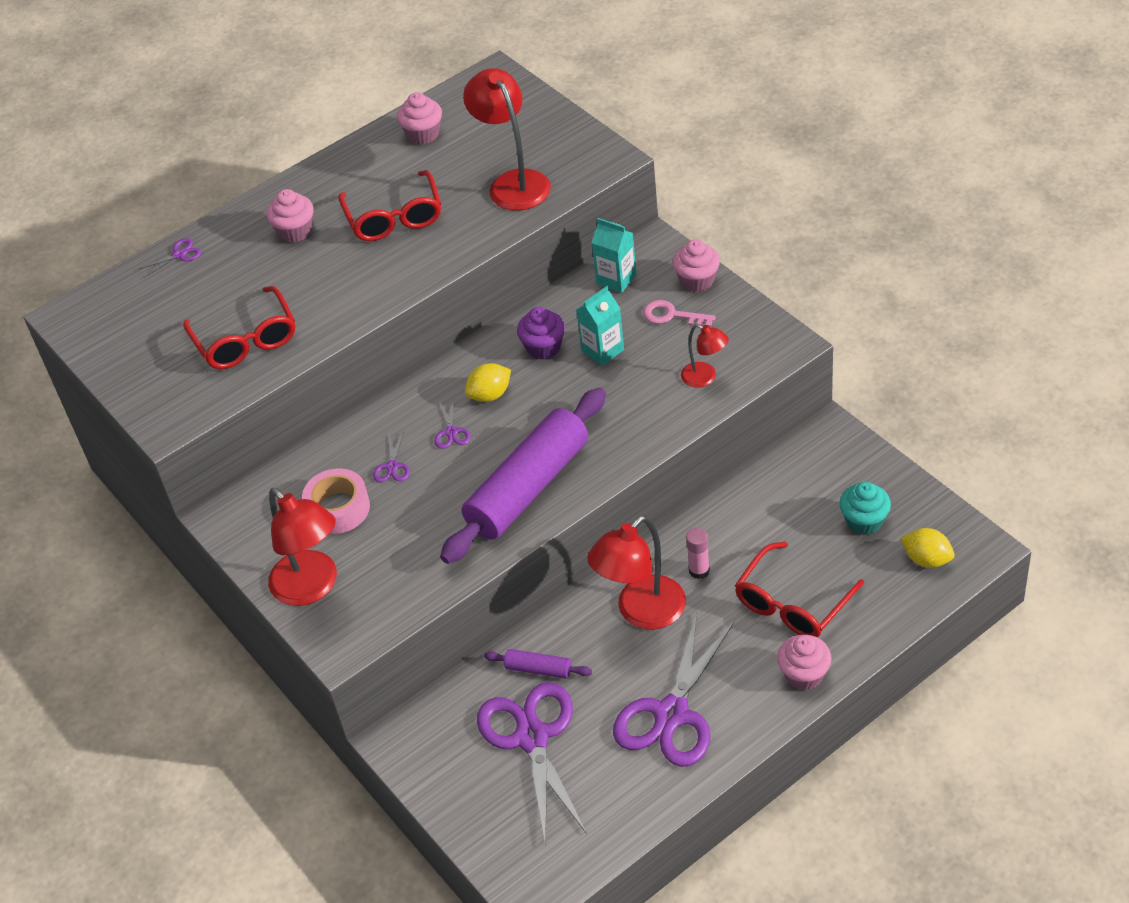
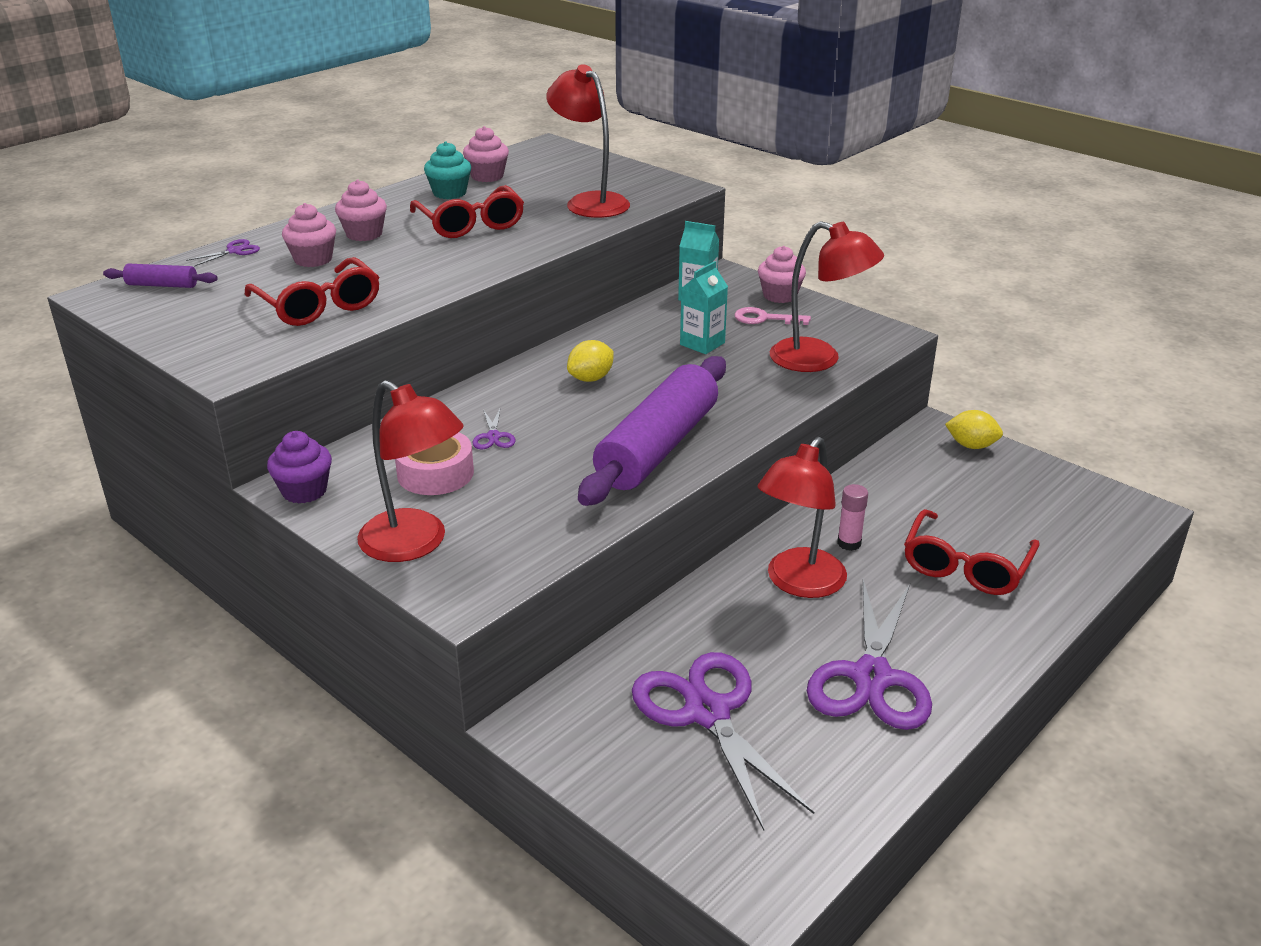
camera: 15 degrees left, 15 degrees down
(451, 432) = (555, 407): purple scissors -> none
(538, 669) = (694, 643): purple rolling pin -> purple rolling pin (162, 285)
(543, 347) = (638, 343): purple cupcake -> purple cupcake (304, 491)
(705, 378) = (819, 359): red lamp -> red lamp, size x1.85
(804, 674) = (1010, 630): pink cupcake -> pink cupcake (313, 259)
(864, 521) = (1008, 495): turquoise cupcake -> turquoise cupcake (449, 193)
(927, 559) = (1091, 522): yellow lemon -> yellow lemon (971, 446)

